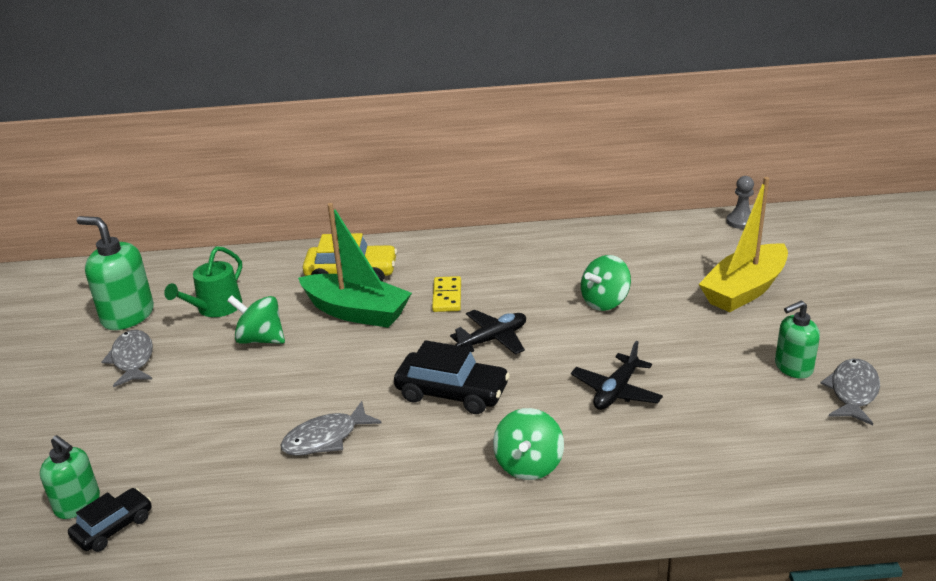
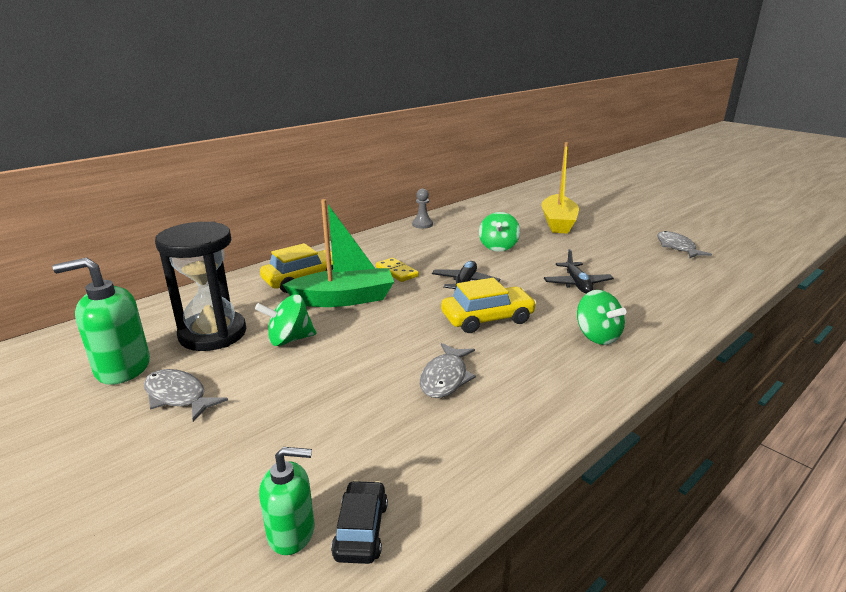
camera: 40 degrees left, 5 degrees down
(215, 308) = (213, 334): green watering can -> black hourglass
(452, 393) = (487, 318): black car -> yellow car
(740, 222) = (506, 197): grey pawn -> grey pawn (422, 224)
(793, 367) = (636, 246): green soap dispenser -> none

